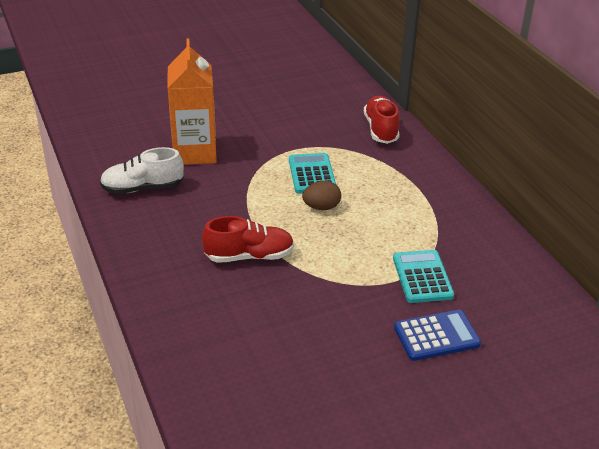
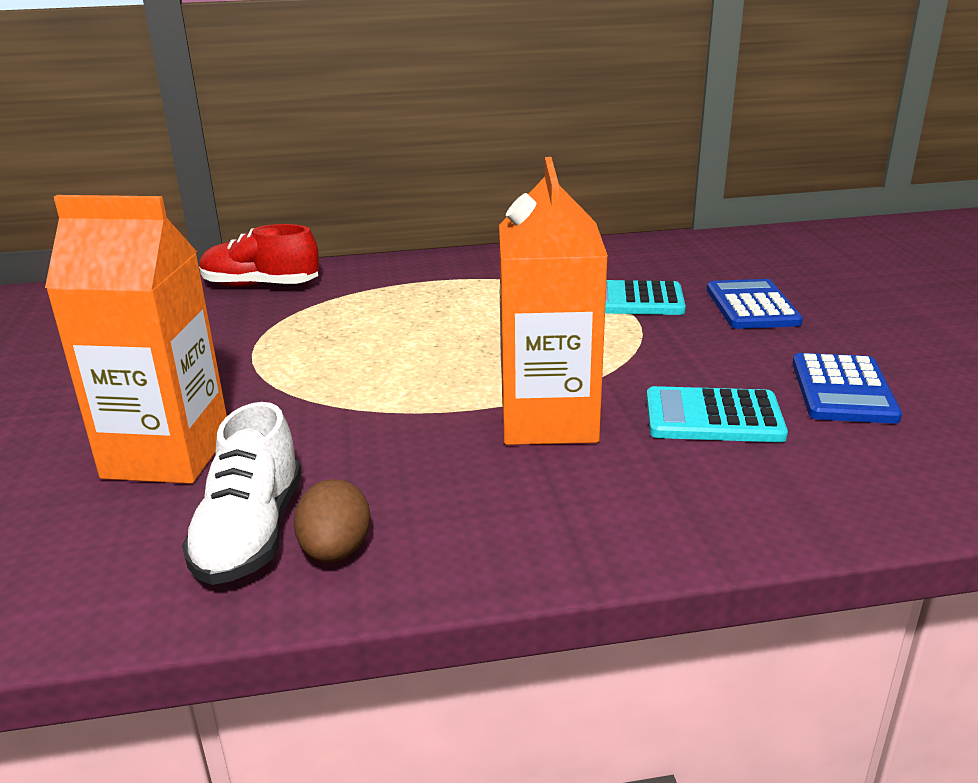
camera: 75 degrees left, 10 degrees down
(249, 256) = (548, 420): red shoe -> orange carton
(312, 174) = (340, 346): turquoise calculator -> turquoise calculator (713, 417)
(315, 373) = (842, 390): none -> blue calculator
(321, 207) = (438, 348): brown egg -> brown egg (335, 551)

